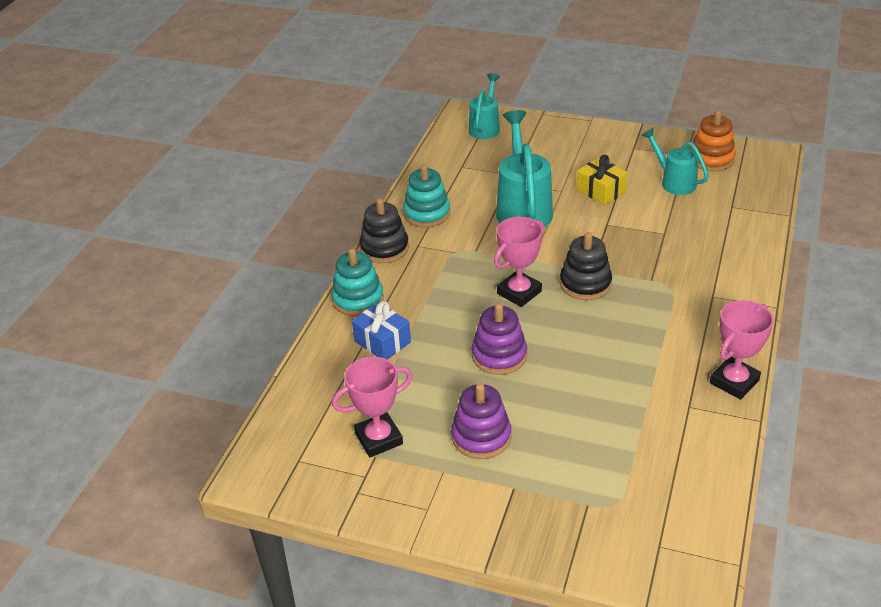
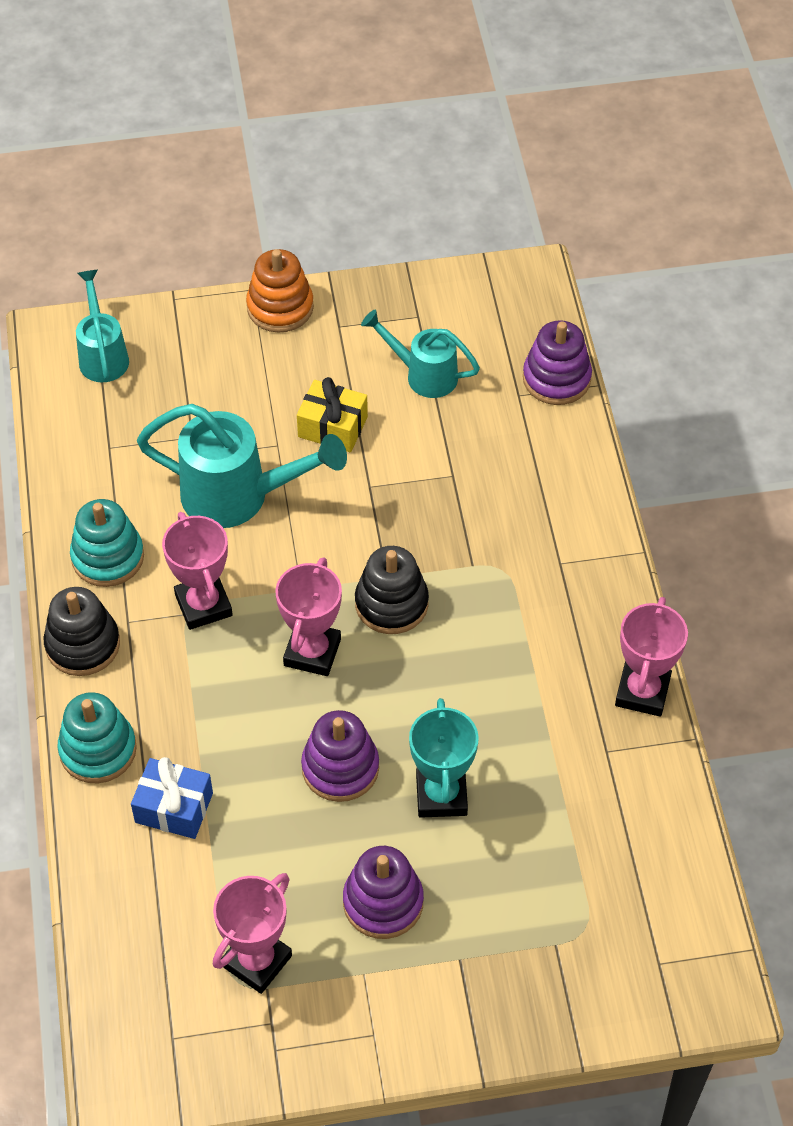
camera: 30 degrees left, 15 degrees up
(467, 251) = (203, 605): none -> pink trophy
(523, 207) = (240, 496): turquoise watering can -> turquoise watering can turned 135 degrees clockwise
(557, 392) = (441, 795): none -> turquoise trophy
(711, 159) = (454, 313): orange stacking toy -> orange stacking toy (280, 307)
(762, 205) = (556, 379): none -> purple stacking toy

